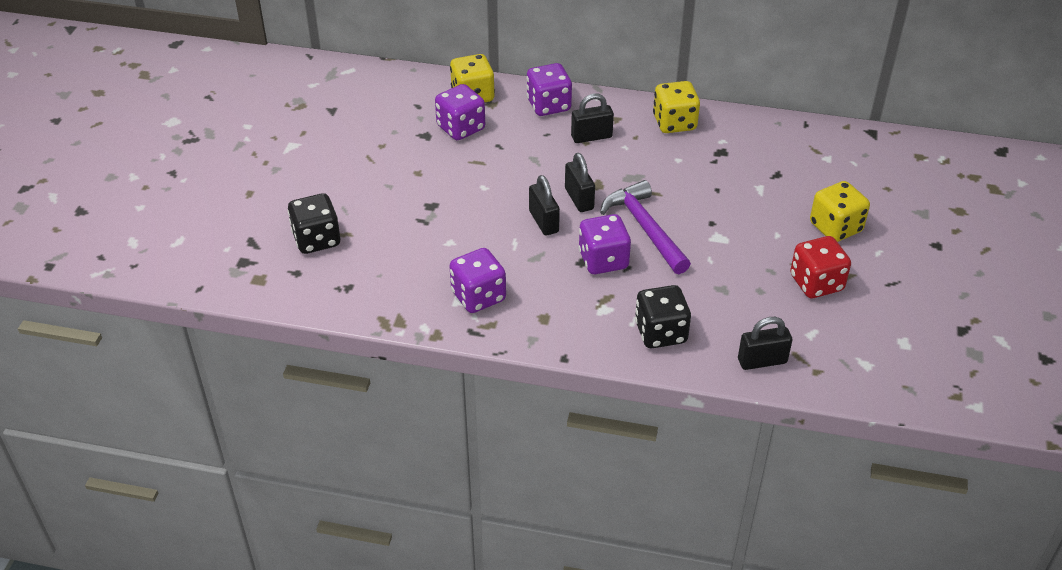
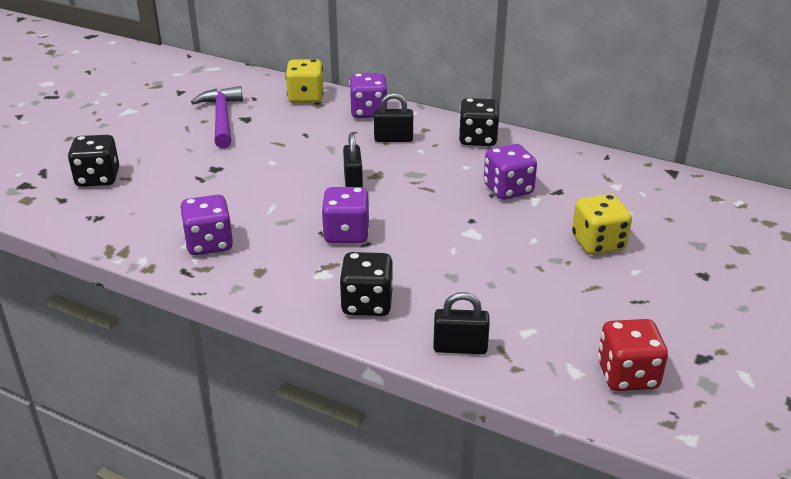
camera: 15 degrees right, 10 degrees down
(461, 128) = (280, 118): purple dice -> purple dice (508, 189)
(543, 221) = (309, 195): black padlock -> none
(645, 228) = (402, 215): purple hammer -> purple hammer (222, 119)
(674, 123) = (477, 139): yellow dice -> black dice
(816, 283) = (554, 287): red dice -> red dice (627, 375)

